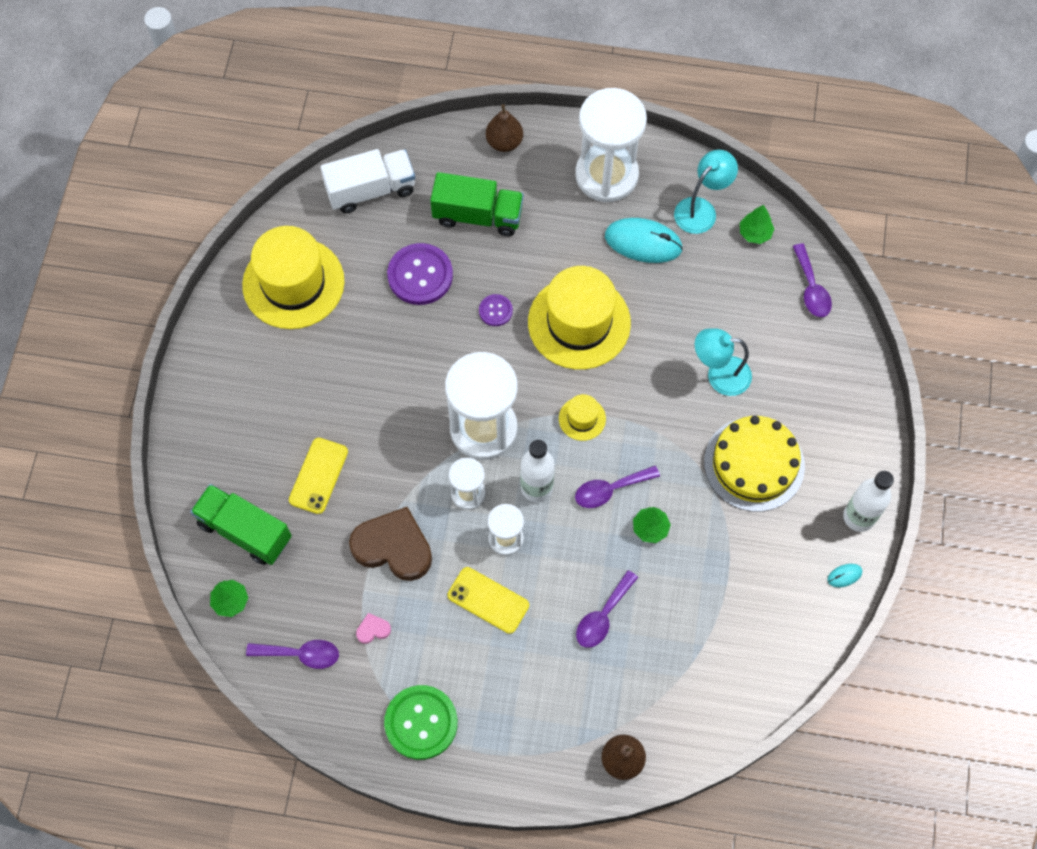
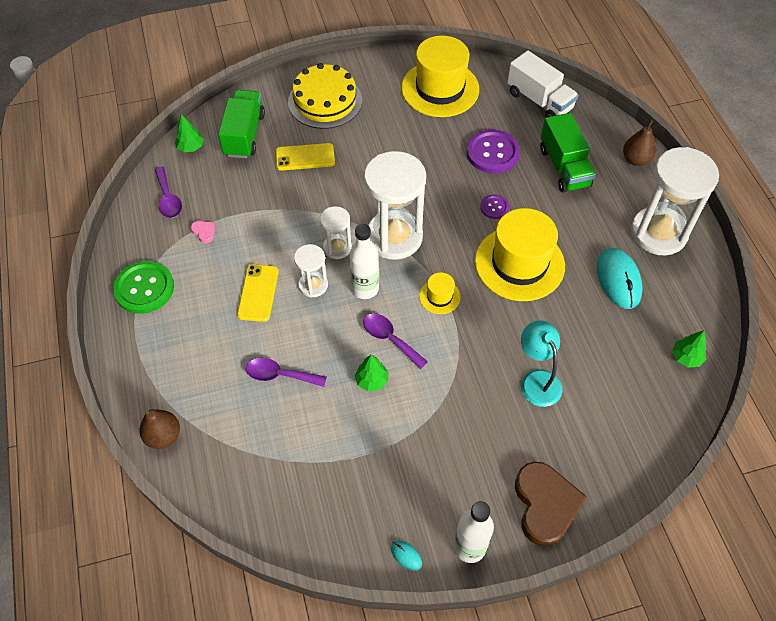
camera: 65 degrees right, 10 degrees down
(393, 547) = (272, 219): brown heart -> brown heart (545, 505)
(701, 209) = (678, 309): turquoise lamp -> none
(754, 464) = (472, 438): yellow cake -> yellow cake (325, 101)
(811, 288) = (666, 422): purple spoon -> none

